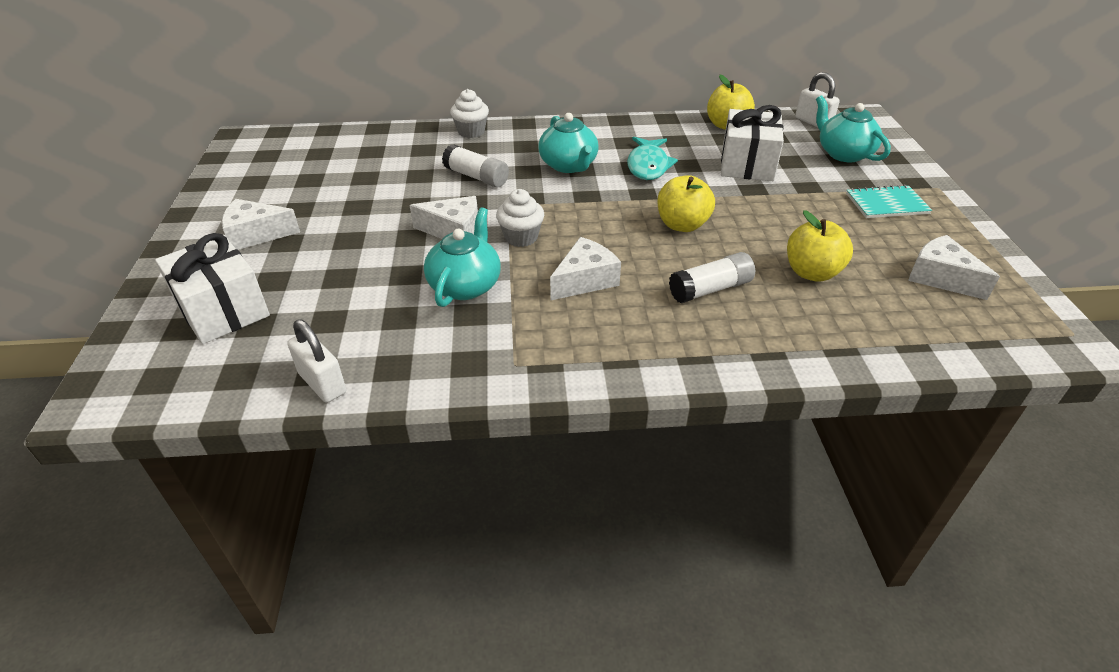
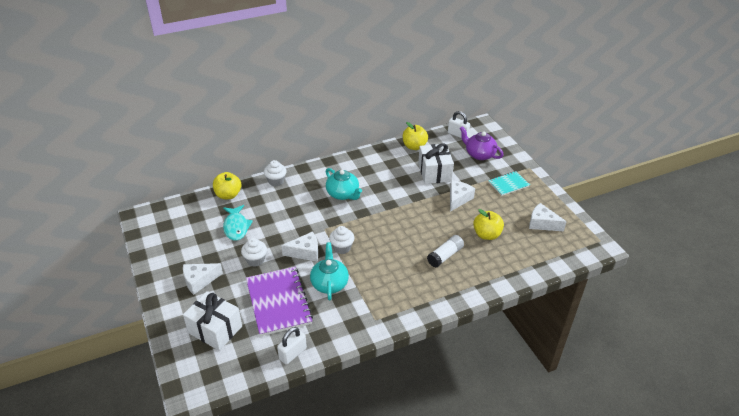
camera: 20 degrees left, 0 degrees up
(322, 383) = (292, 353): white padlock -> white padlock turned 75 degrees counterclockwise
(358, 293) = (278, 302): none -> purple notebook
(365, 225) = (255, 260): none -> white cupcake
(476, 177) = (297, 213): white glue stick -> none
(585, 280) = (385, 265): white cheese -> white cheese (458, 199)
(648, 165) = (385, 185): turquoise fish -> turquoise fish (236, 227)
(682, 225) = (417, 220): yellow apple -> yellow apple (228, 195)
(843, 153) = (479, 154): turquoise teapot -> purple teapot

